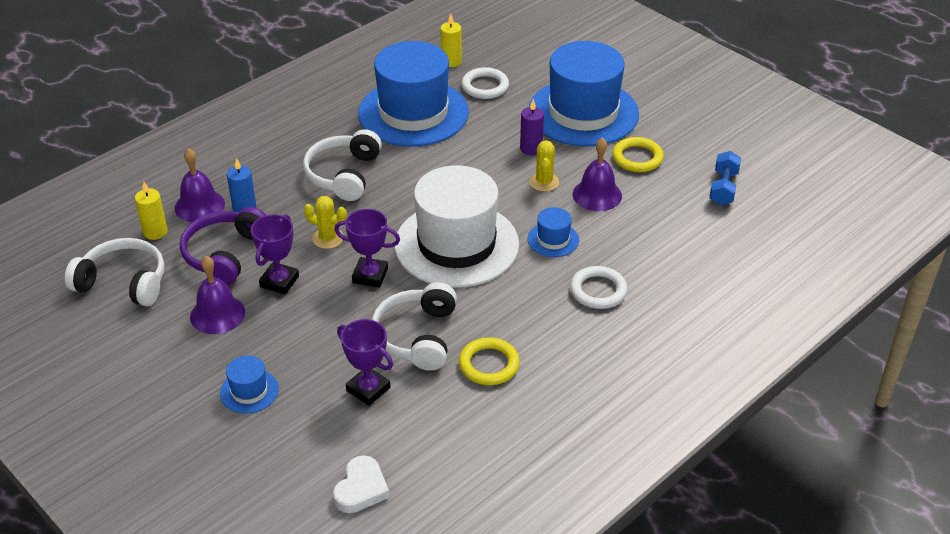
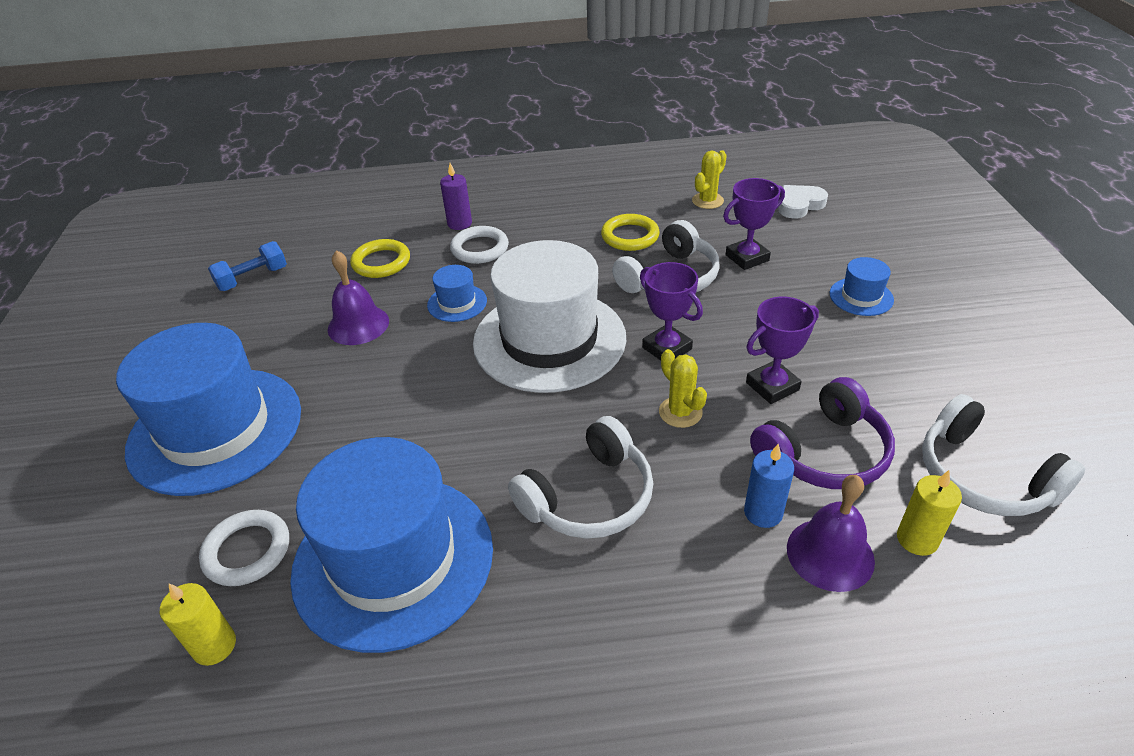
camera: 140 degrees left, 0 degrees up
(217, 314) = (865, 381): purple bell -> none
(368, 389) = (747, 258): purple trophy -> purple trophy turned 75 degrees clockwise
(531, 148) = (338, 411): purple candle -> purple candle (459, 223)
(544, 182) = (384, 363): yellow cactus -> yellow cactus (707, 201)
(637, 158) = (263, 343): yellow ring -> yellow ring (381, 262)

